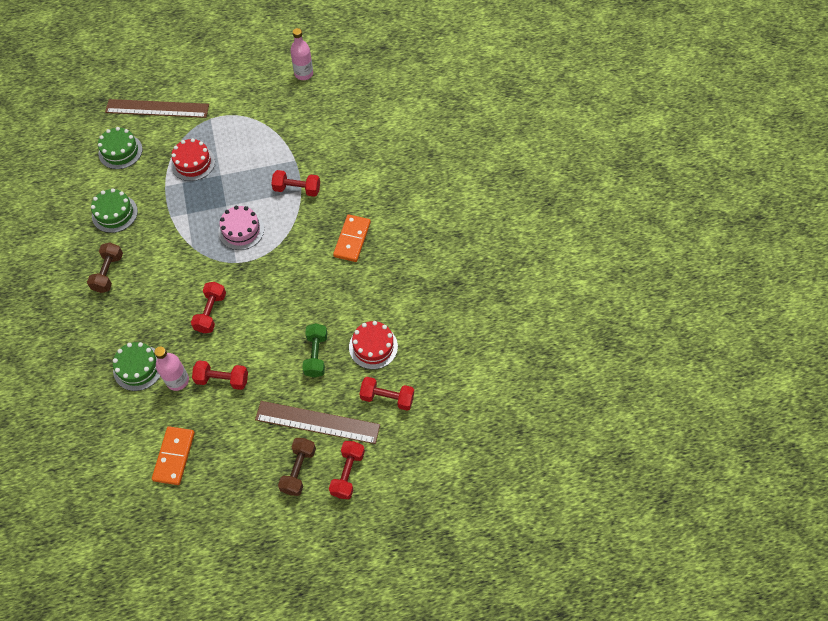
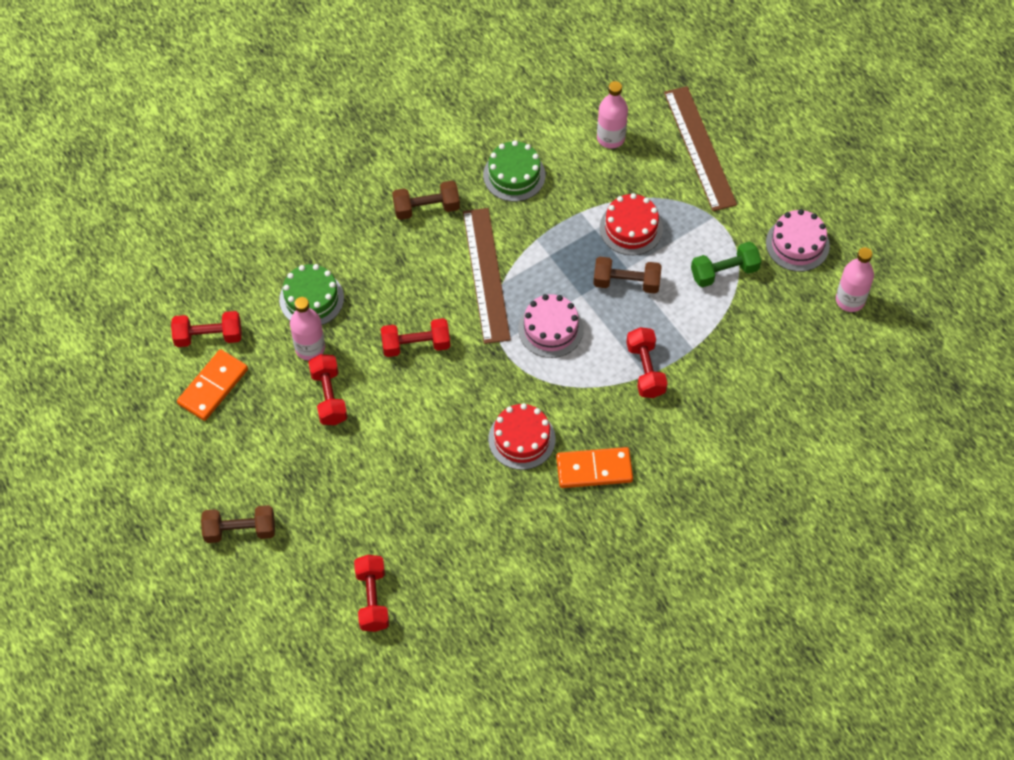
camera: 70 degrees right, 0 degrees up
(120, 151) = (611, 138): green cake -> pink bottle
(174, 456) = (213, 386): orange domino -> orange domino turned 45 degrees counterclockwise
(230, 178) = (626, 282): none -> brown dumbbell
(253, 85) = (797, 244): none -> pink cake
(316, 355) = (402, 491): green dumbbell -> green dumbbell (724, 272)
(317, 422) = (310, 528): brown ruler -> brown ruler (486, 275)
(348, 473) = (254, 589): red dumbbell -> red dumbbell (208, 336)
(373, 346) = (440, 555): red cake -> red cake (521, 439)

